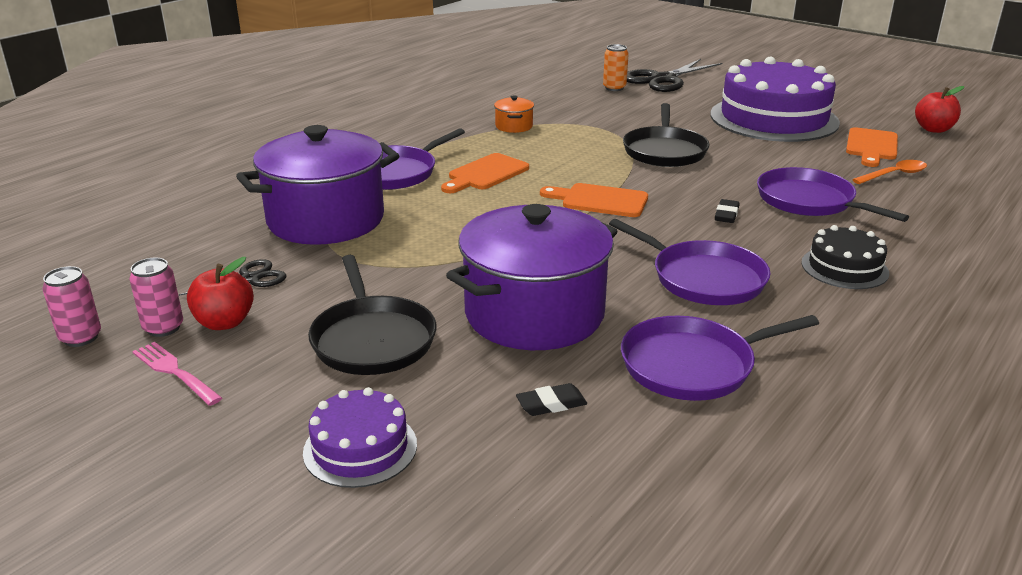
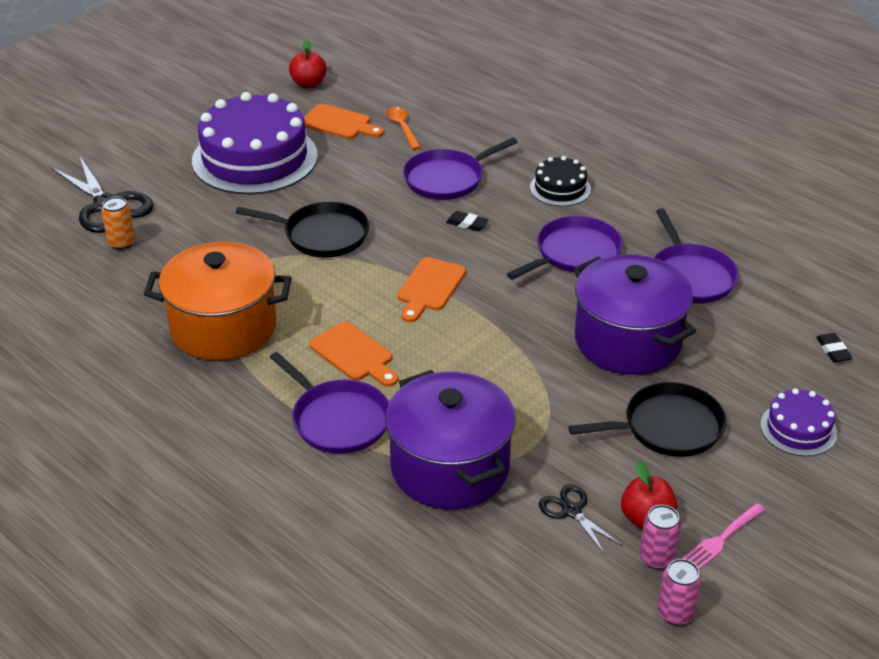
camera: 85 degrees left, 10 degrees up
(514, 126) = (223, 327): orange pot -> orange pot, size x2.47
(551, 404) = (740, 342): black eraser -> black eraser (833, 350)

